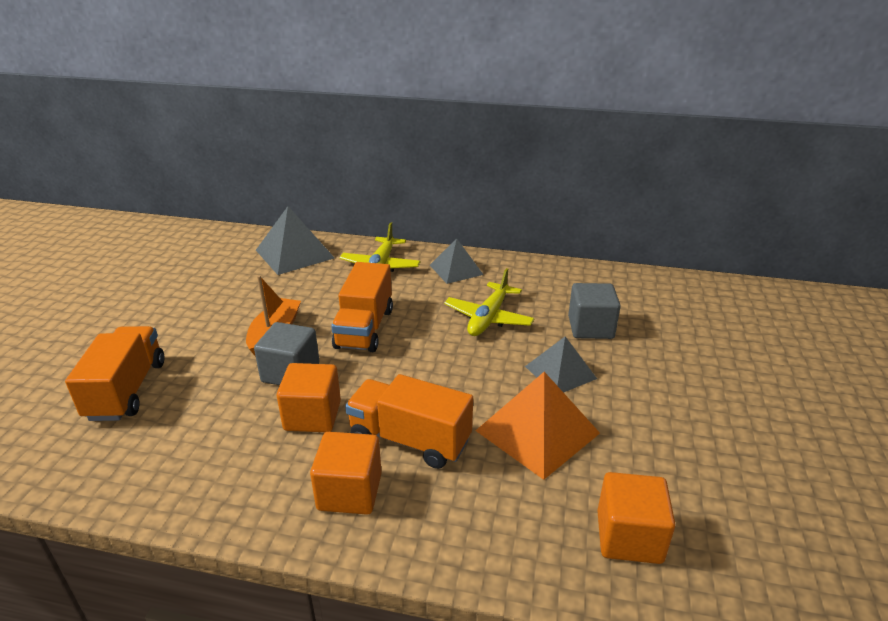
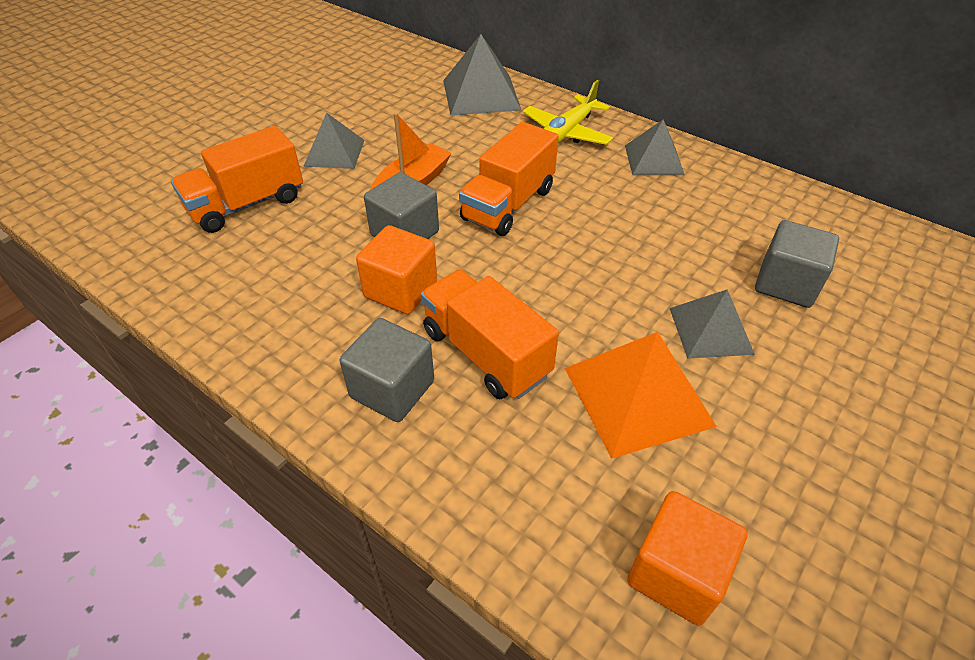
camera: 25 degrees right, 15 degrees up
(127, 390) = (247, 204): orange truck -> orange truck turned 150 degrees counterclockwise
(189, 327) = (334, 153): none -> grey pyramid
(349, 492) = (392, 389): orange cube -> grey cube
(488, 318) = (659, 233): yellow plane -> none

